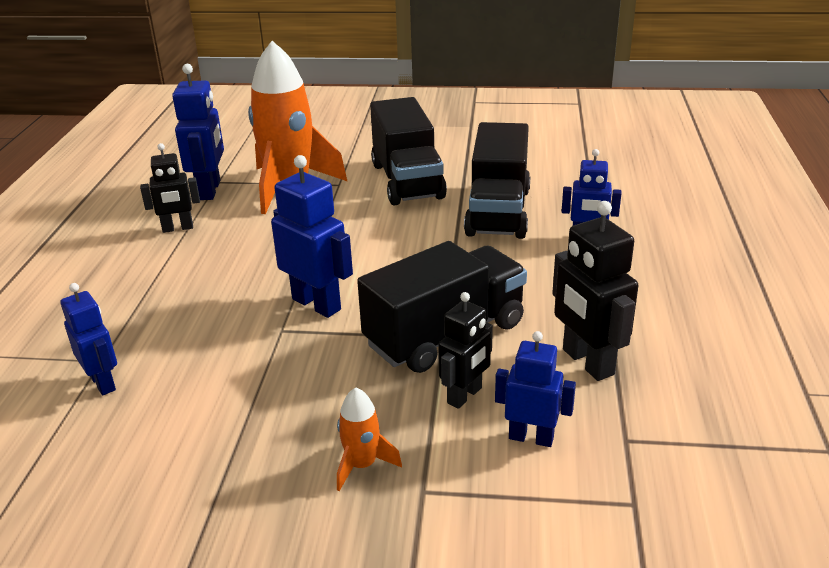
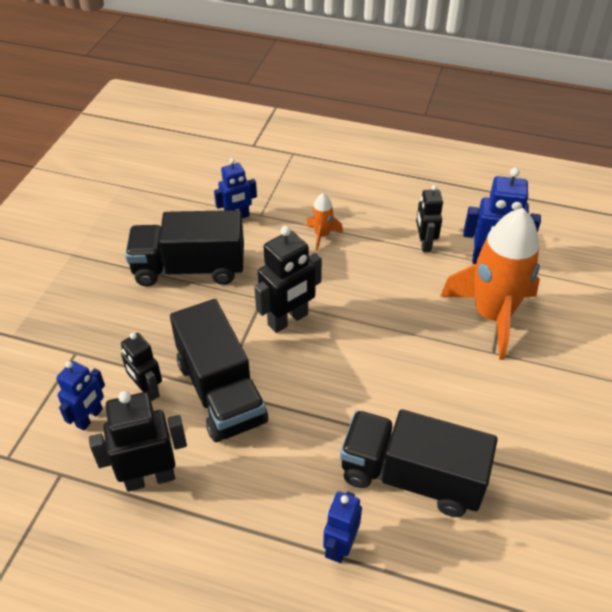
camera: 100 degrees right, 15 degrees up
(317, 304) = (288, 320): blue robot -> black robot
(362, 465) = (110, 327): orange rocket -> orange rocket (322, 235)
(407, 181) = (494, 409): black truck -> black truck (189, 268)

